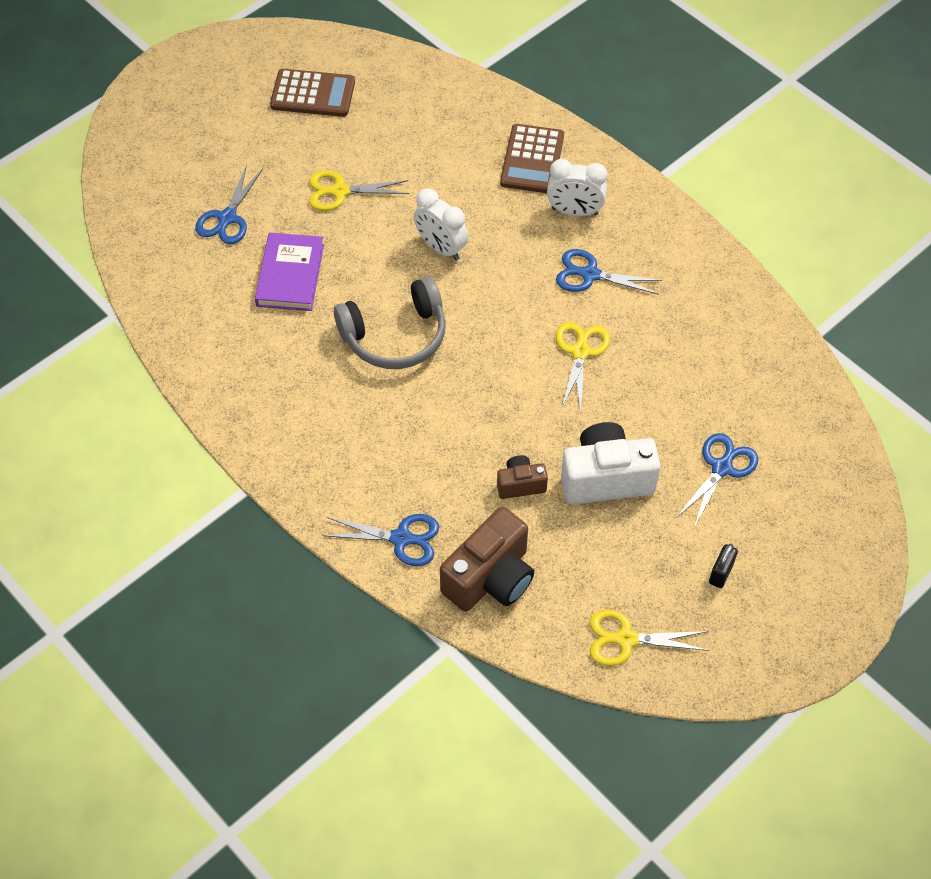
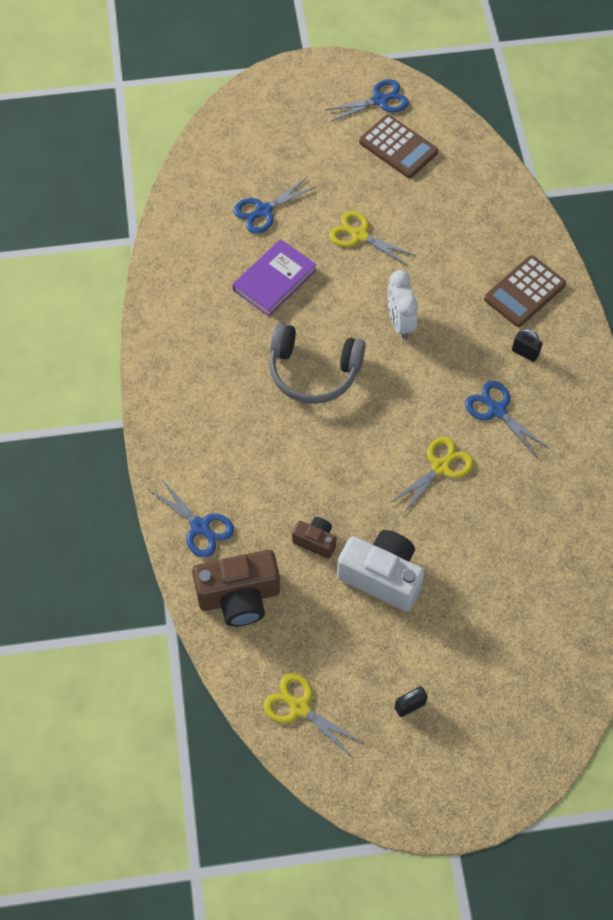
camera: 35 degrees right, 5 degrees up
(575, 211) = (525, 353): white clock -> black padlock
(721, 468) = (476, 625): blue scissors -> blue scissors (379, 100)

